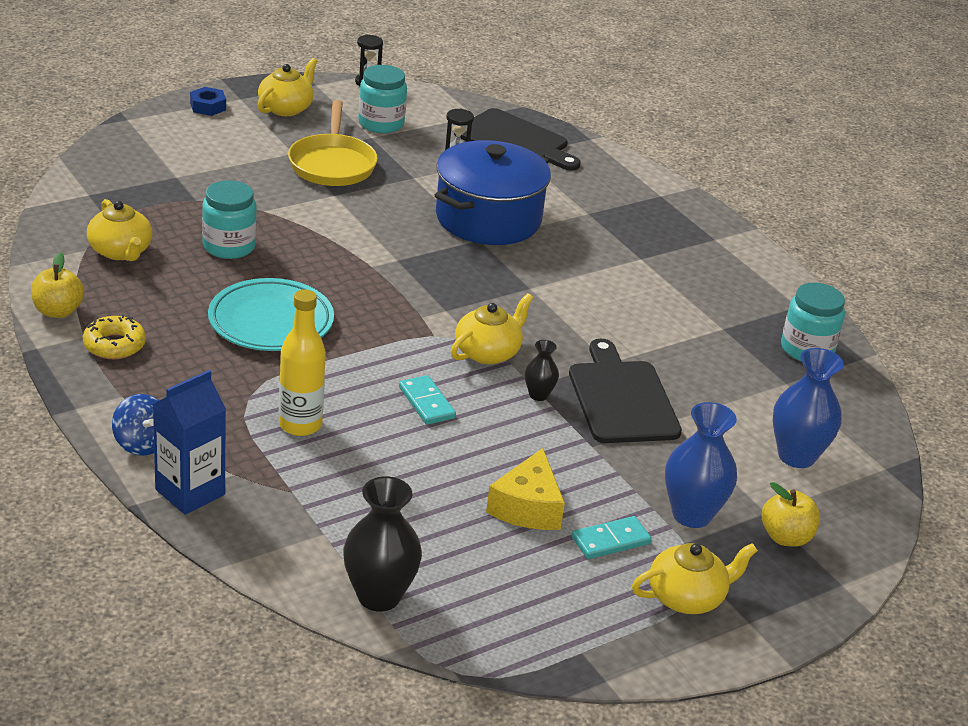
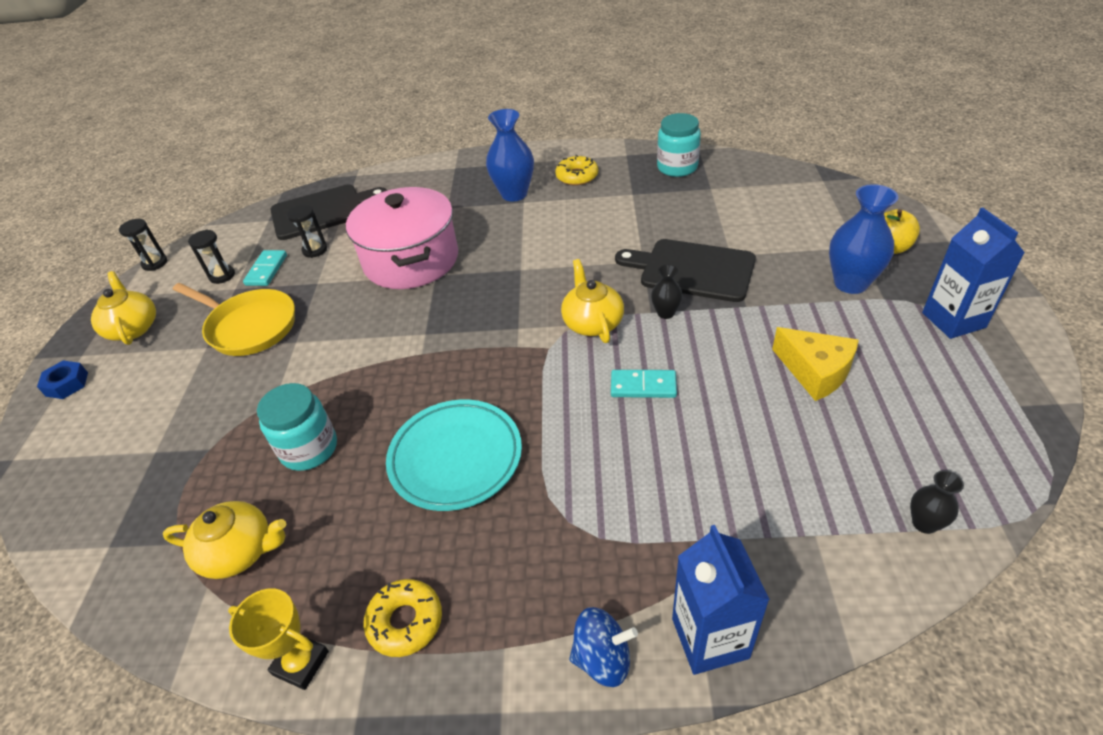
camera: 50 degrees left, 10 degrees up
(58, 311) = (301, 663): yellow apple -> yellow trophy
(300, 425) = (634, 493): yellow bottle -> none
(379, 596) = (924, 523): black vase -> black vase, size x0.52
(381, 124) = (222, 276): turquoise jar -> black hourglass
(488, 218) = (411, 260): blue pot -> pink pot
(610, 540) = (873, 337): turquoise domino -> turquoise domino (266, 270)
(687, 597) = (953, 320): yellow teapot -> blue carton
(721, 281) = (577, 176): none -> yellow donut
(796, 456) = (796, 212): blue vase -> blue vase (514, 194)

